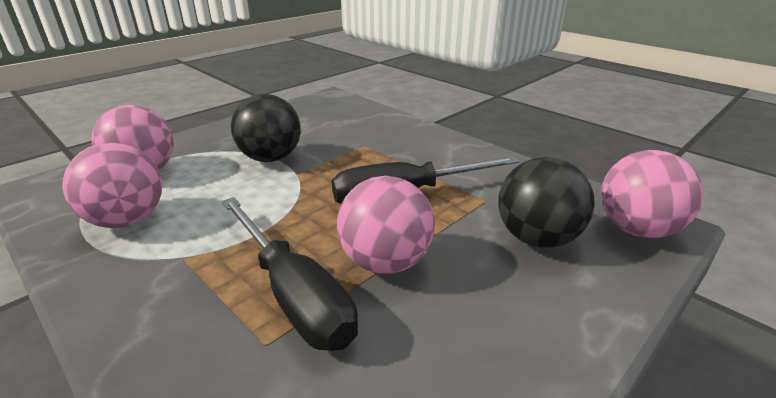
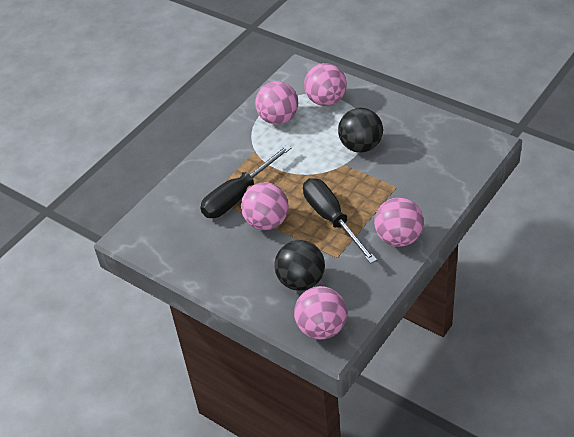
camera: 85 degrees right, 15 degrees up
(457, 154) = (398, 238): none -> pink ball

